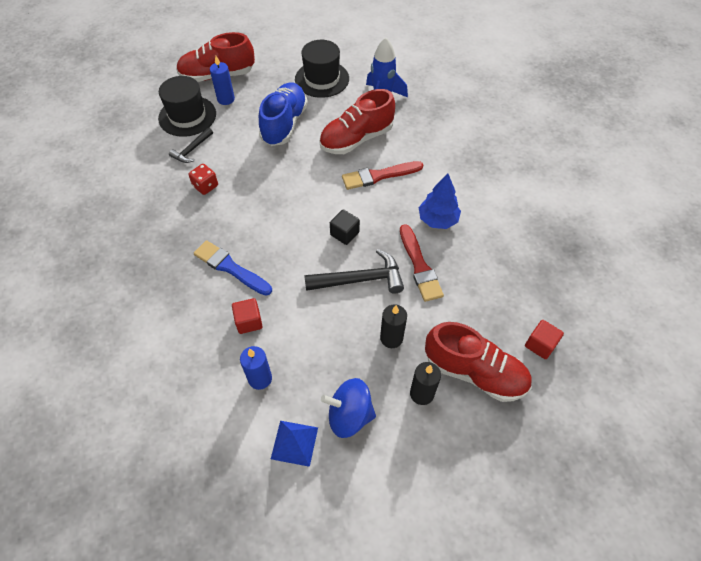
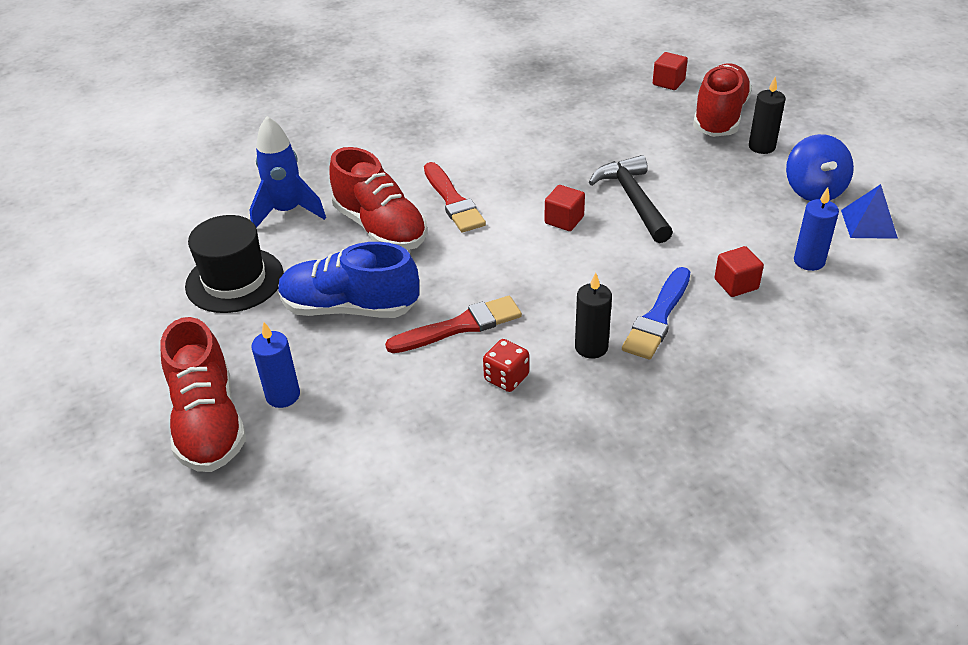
camera: 95 degrees left, 15 degrees down
(187, 116) = (331, 443): black hat -> none
(192, 150) = (422, 415): black hammer -> none
(344, 233) = (564, 220): black cube -> red cube
(391, 338) = (705, 171): black candle -> black candle (591, 347)
(419, 266) = (597, 158): red brush -> red brush (460, 326)
(437, 220) = (521, 150): blue tree -> none

